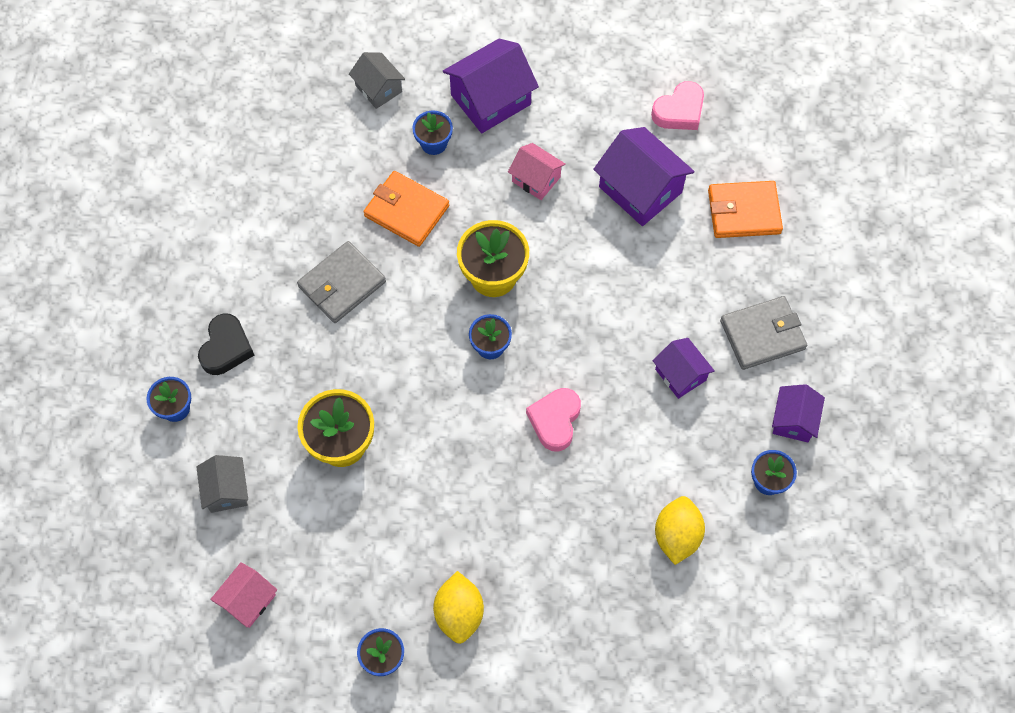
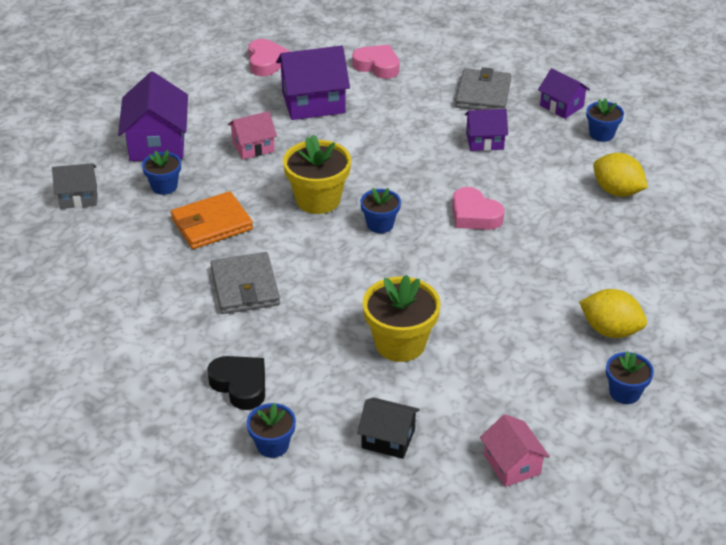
camera: 60 degrees left, 25 degrees down
(226, 490) = (388, 439): grey house -> black house
(744, 212) = (377, 66): orange wallet -> pink heart

